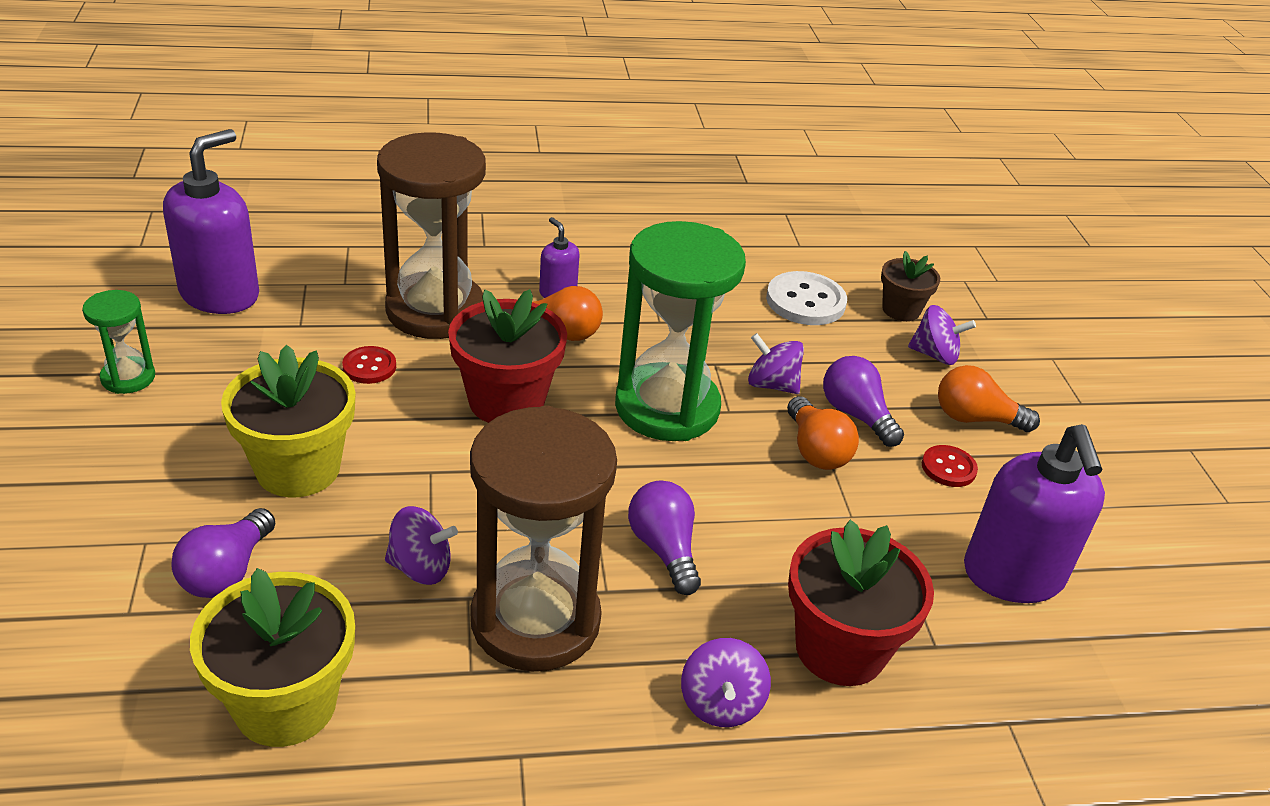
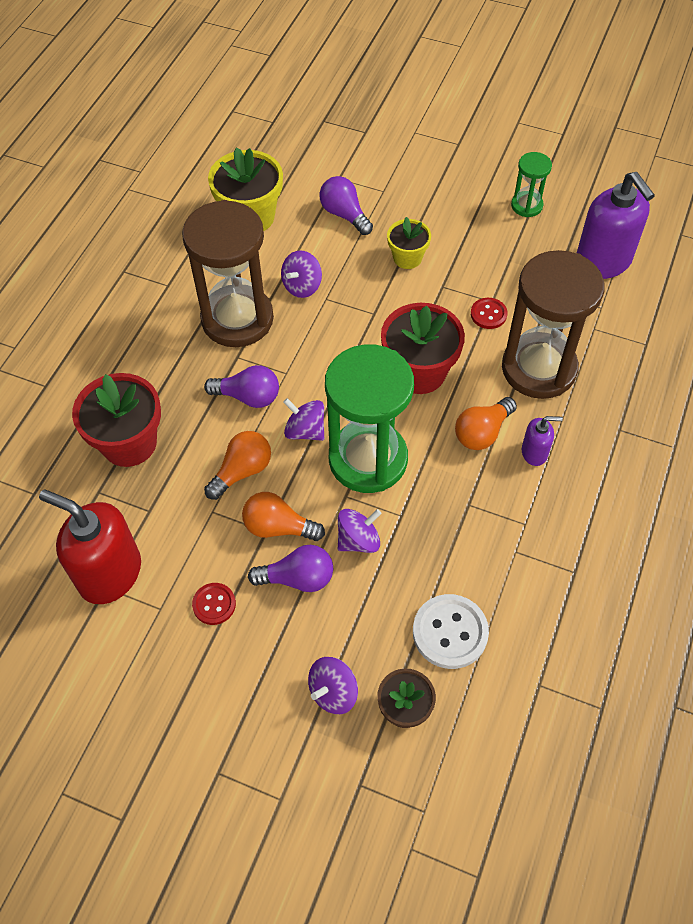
camera: 125 degrees right, 20 degrees up
(298, 469) = (407, 258): yellow flower pot -> yellow flower pot, size x0.58
(721, 703) = (137, 371): purple spinning top -> purple spinning top (305, 430)
(975, 418) = (248, 665): orange light bulb -> orange light bulb (242, 471)
(1013, 575) = (109, 573): purple soap dispenser -> red soap dispenser

